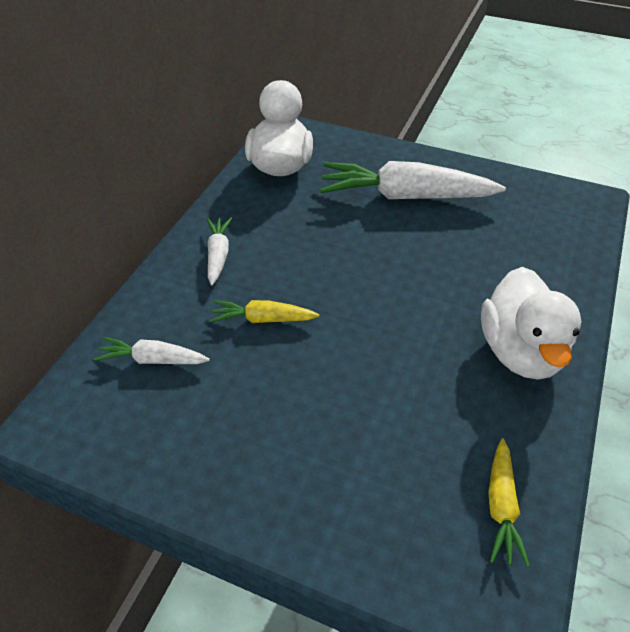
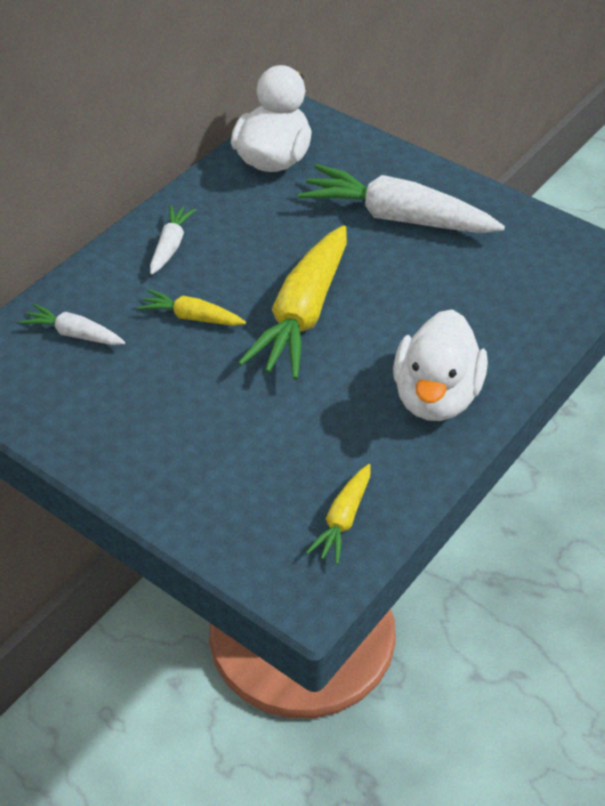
camera: 15 degrees right, 0 degrees up
(364, 297) = (302, 315): none -> yellow carrot

